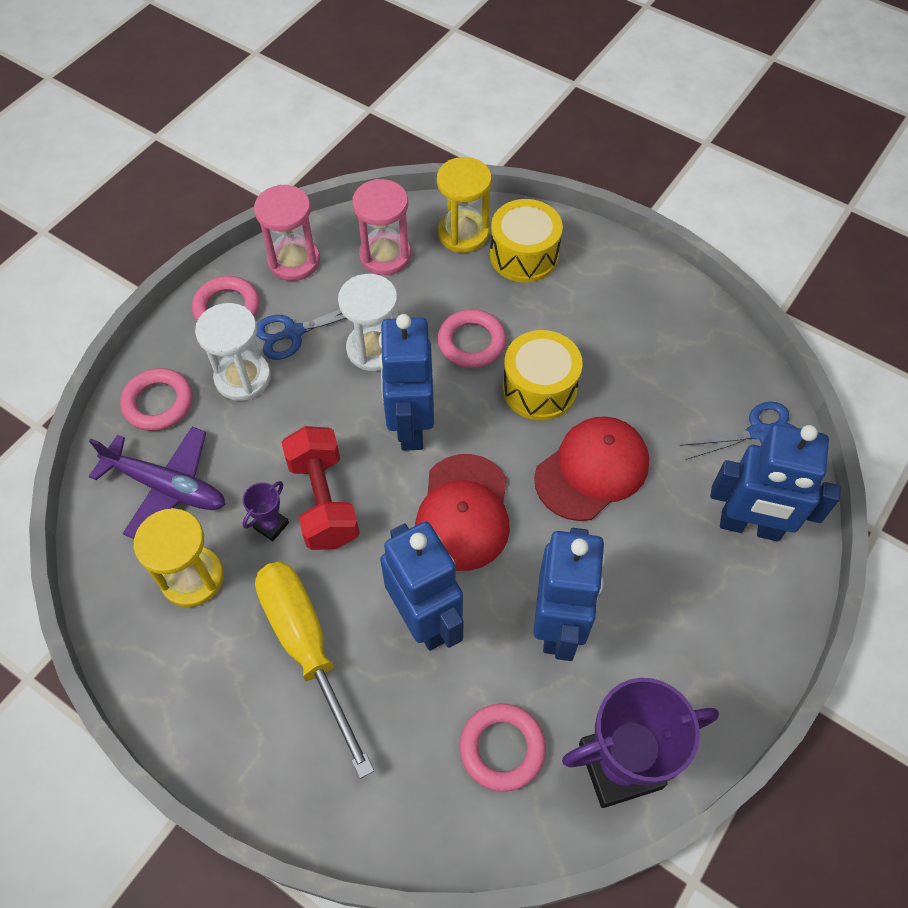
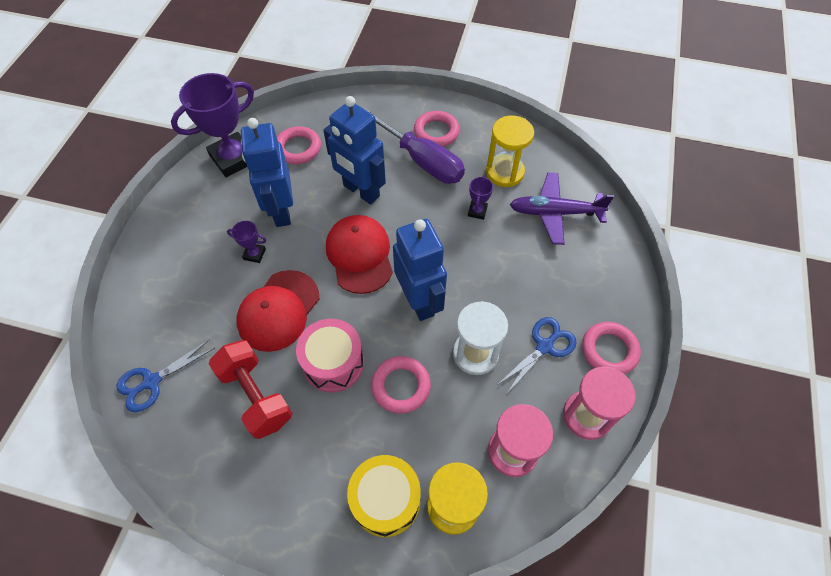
camera: 160 degrees right, 0 degrees up
(158, 403) = (601, 261): pink ring -> pink ring (436, 132)
(243, 378) = (558, 298): white hourglass -> none
(306, 647) = (421, 160): yellow screwdriver -> purple screwdriver
(323, 501) = (453, 234): red dumbbell -> red dumbbell (256, 396)
(539, 388) = (333, 363): yellow drum -> pink drum
(611, 562) = (254, 254): none -> purple trophy
(750, 526) = (160, 306): blue robot -> none

